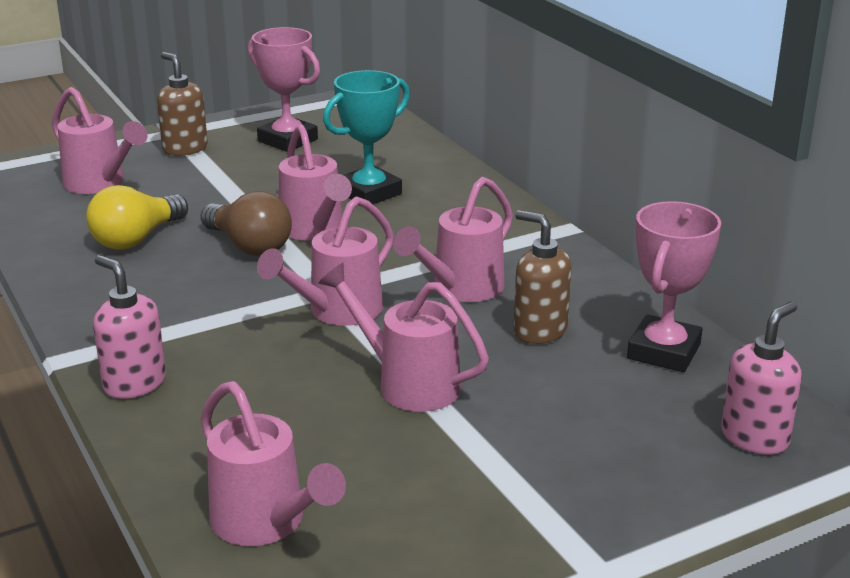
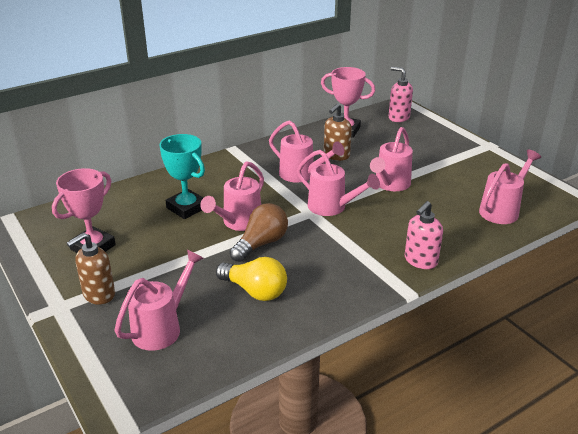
camera: 95 degrees left, 5 degrees up
(314, 230) = (239, 222): pink watering can -> pink watering can turned 150 degrees clockwise

